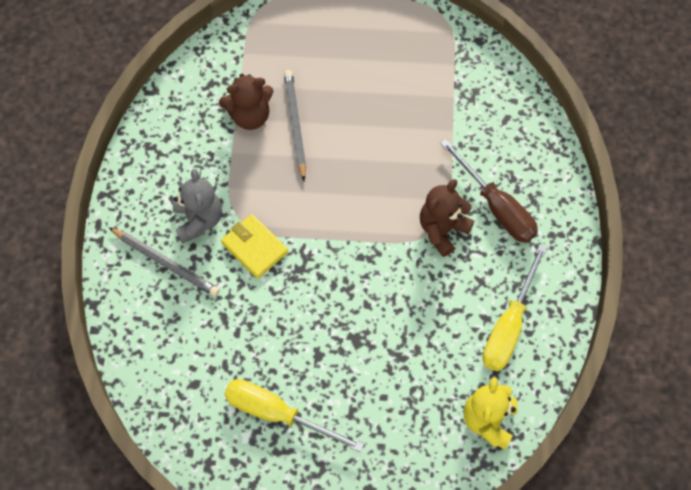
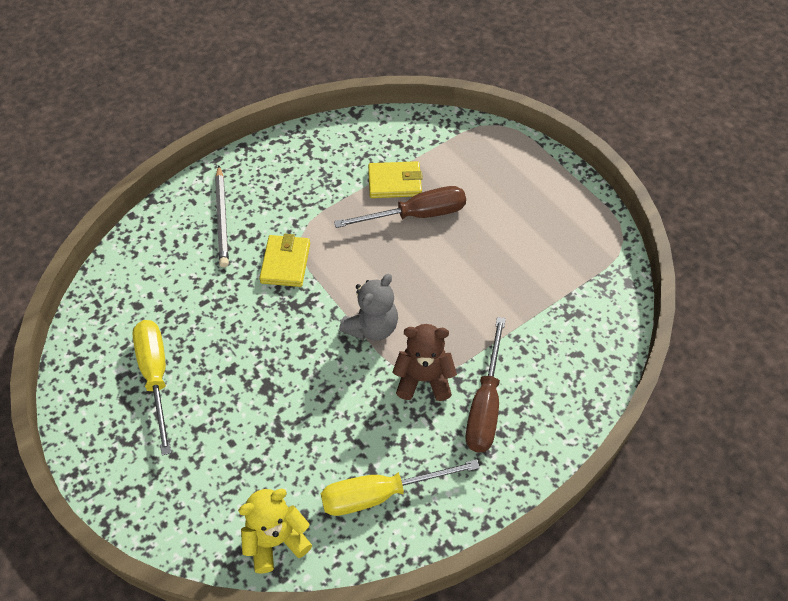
camera: 50 degrees right, 10 degrees down
(199, 220) = (276, 213): grey teddy bear -> grey teddy bear (372, 327)
(250, 116) = (394, 182): brown teddy bear -> yellow wallet
(295, 125) = (416, 215): grey pencil -> brown screwdriver

